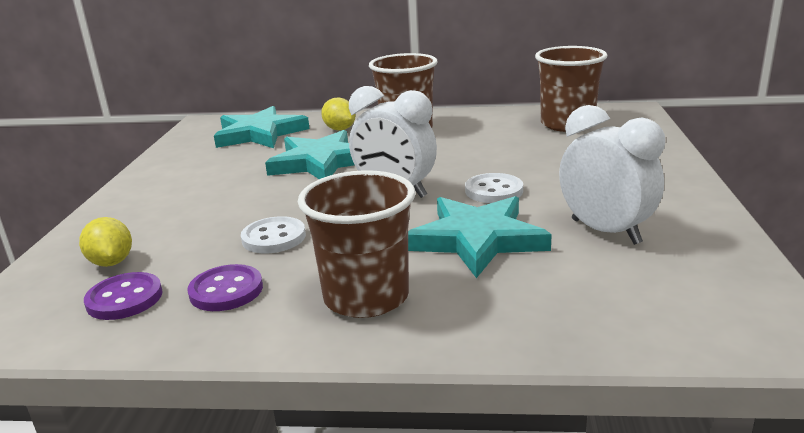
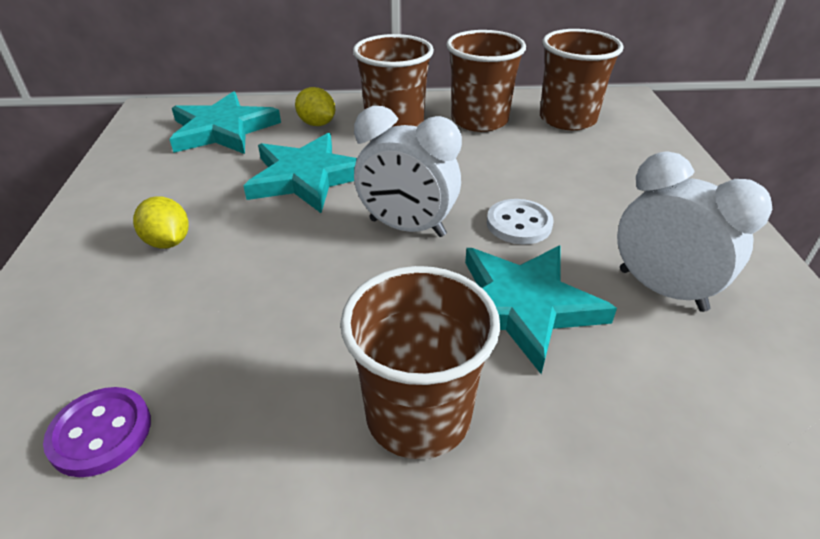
camera: 10 degrees left, 15 degrees up
(111, 262) = (71, 362): yellow lemon -> yellow lemon (168, 242)
(226, 290) = (236, 410): purple button -> none
(274, 238) = (278, 309): white button -> none
(484, 126) = (479, 120): none -> brown cup

